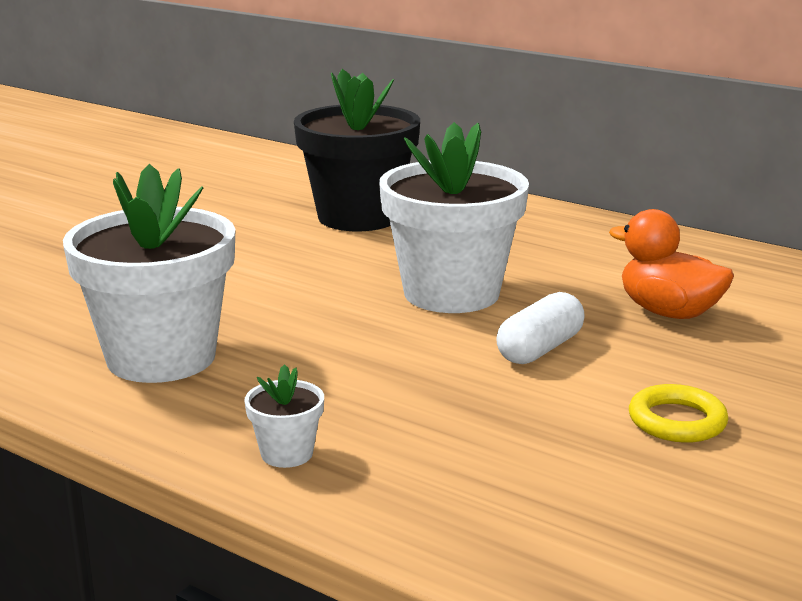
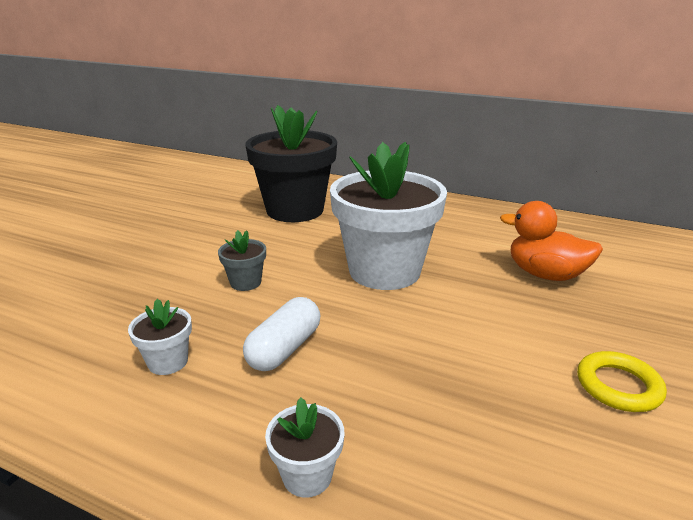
camera: 10 degrees left, 5 degrees up
(161, 357) = (168, 362): white flower pot -> white flower pot, size x0.41
(268, 292) = (245, 282): none -> grey flower pot
(540, 349) = (473, 319): white capsule -> white capsule (284, 349)

